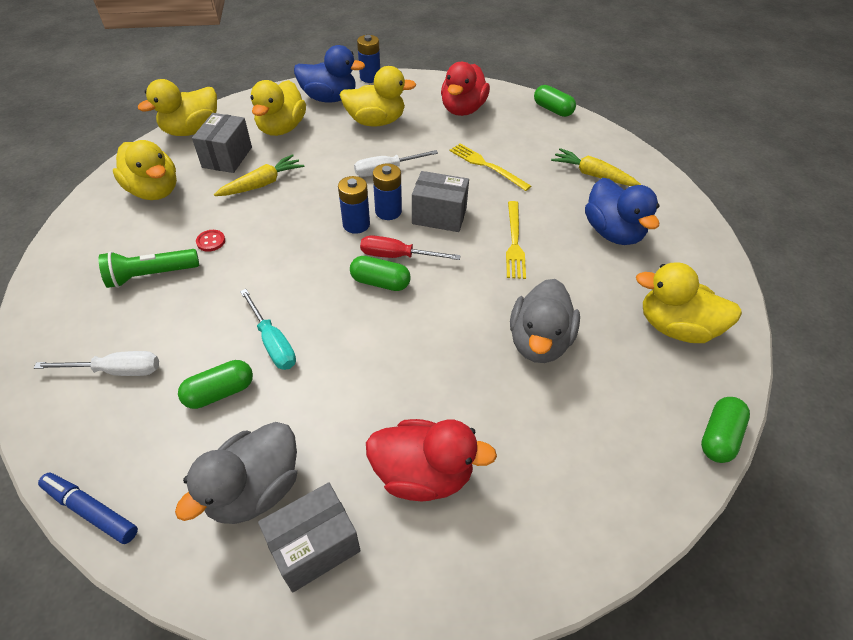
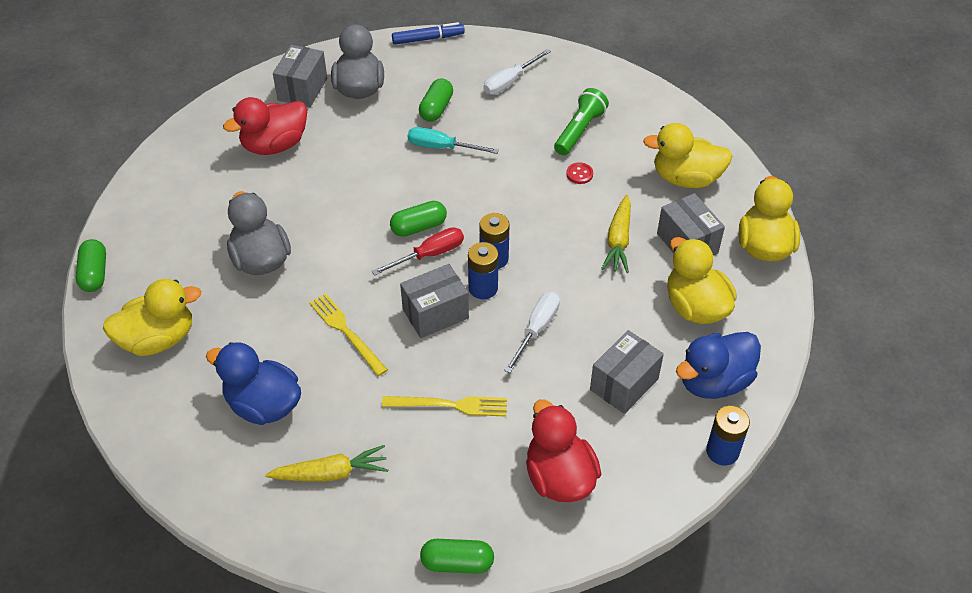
camera: 140 degrees right, 0 degrees up
(376, 121) = (624, 384): yellow duck -> grey box

